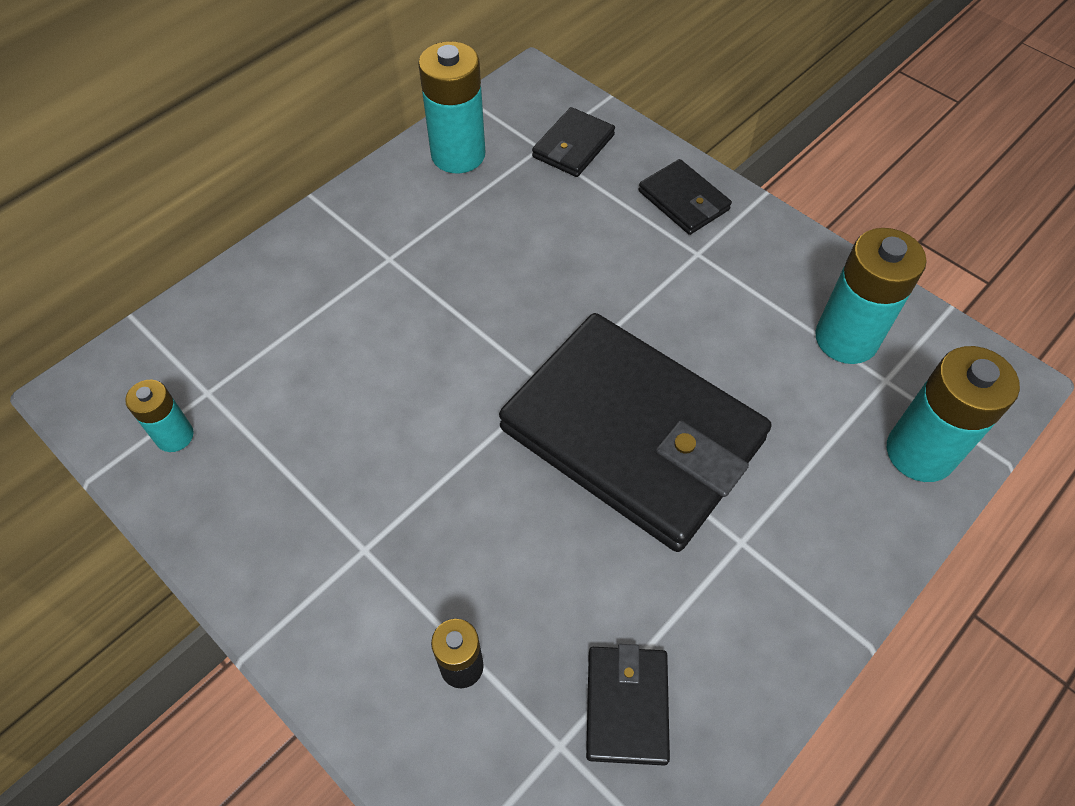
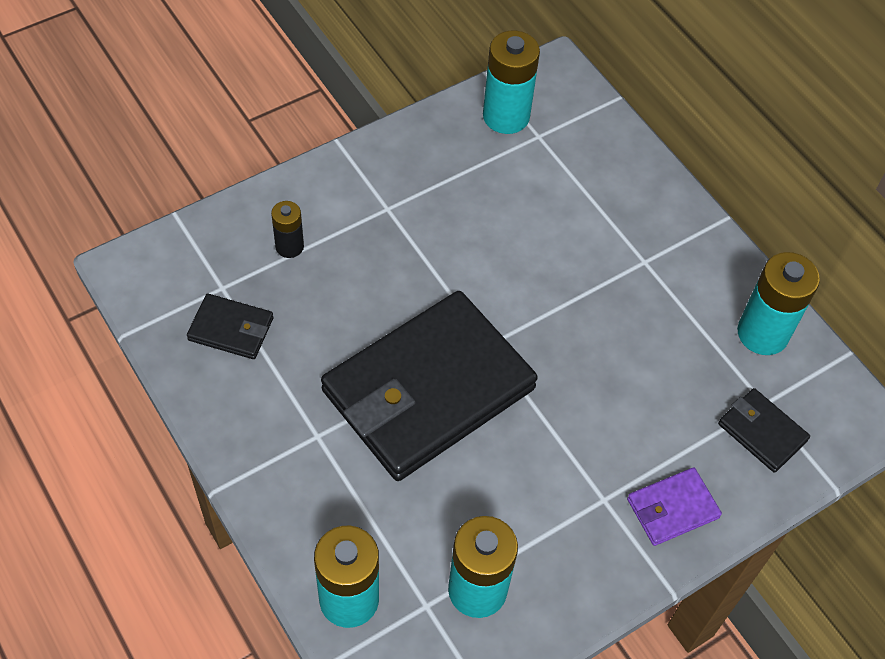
camera: 100 degrees right, 0 degrees up
(175, 436) = (506, 116): turquoise battery -> turquoise battery, size x1.79
(683, 200) = (672, 508): black wallet -> purple wallet

